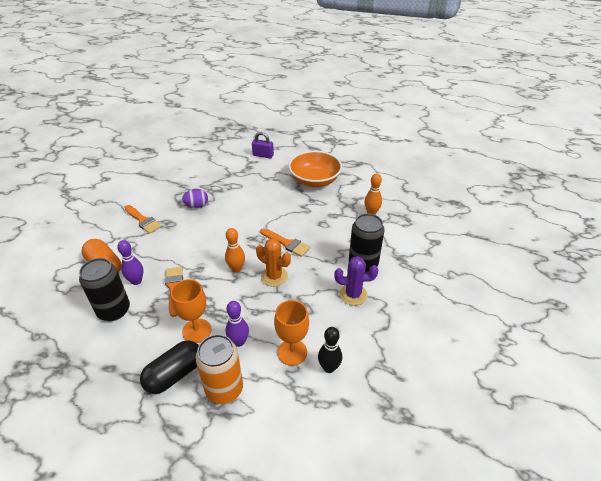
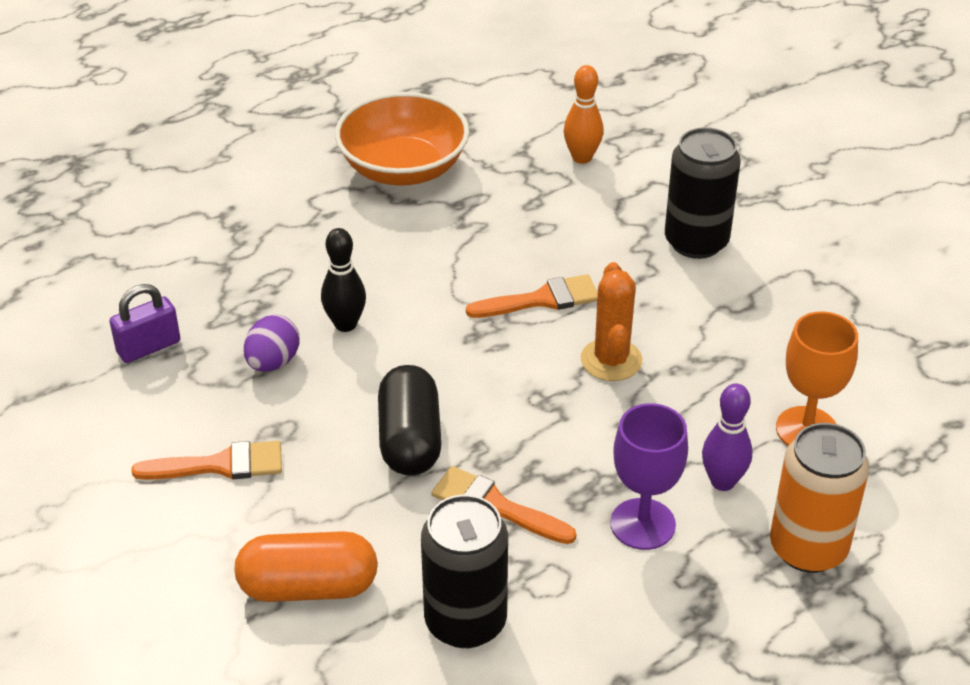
camera: 50 degrees left, 0 degrees up
(136, 281) = (413, 554): purple bowling pin -> none
(175, 374) = (719, 598): black capsule -> black capsule (410, 440)
(196, 331) = (642, 524): orange goblet -> purple goblet
(236, 268) = (536, 397): orange bowling pin -> none
(263, 155) = (223, 187): purple padlock -> purple padlock (148, 347)
(274, 276) = (611, 360): orange cactus -> orange cactus turned 75 degrees counterclockwise
(329, 367) = (876, 405): black bowling pin -> black bowling pin (345, 324)
(353, 295) = (753, 294): purple cactus -> none

